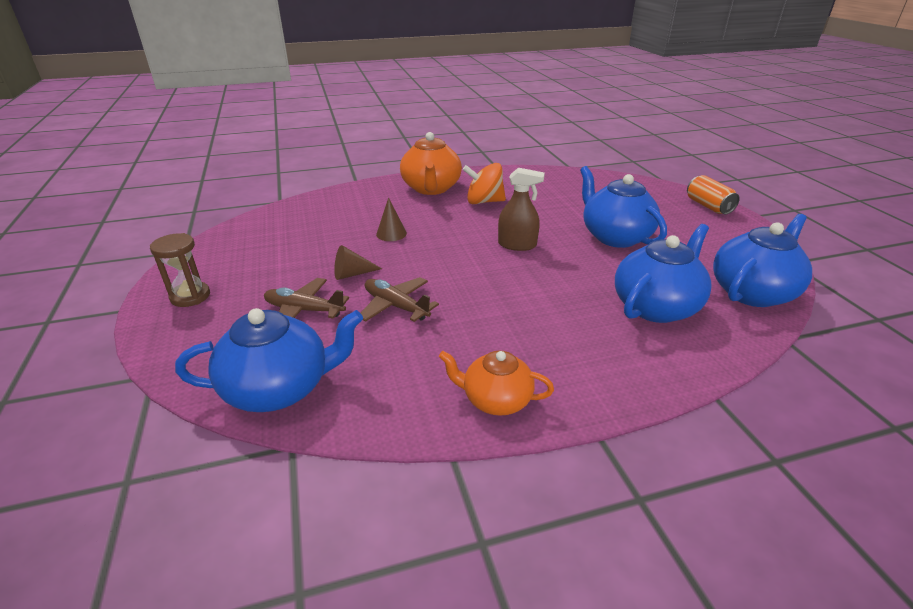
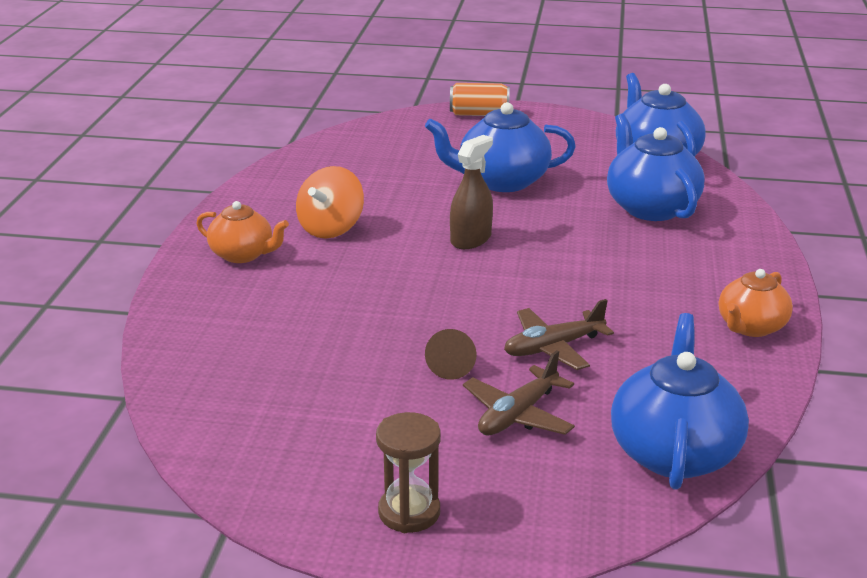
camera: 65 degrees left, 5 degrees down
(391, 234) = (361, 315): brown cone -> none
(431, 188) = (243, 255): orange teapot -> orange teapot, size x0.63

